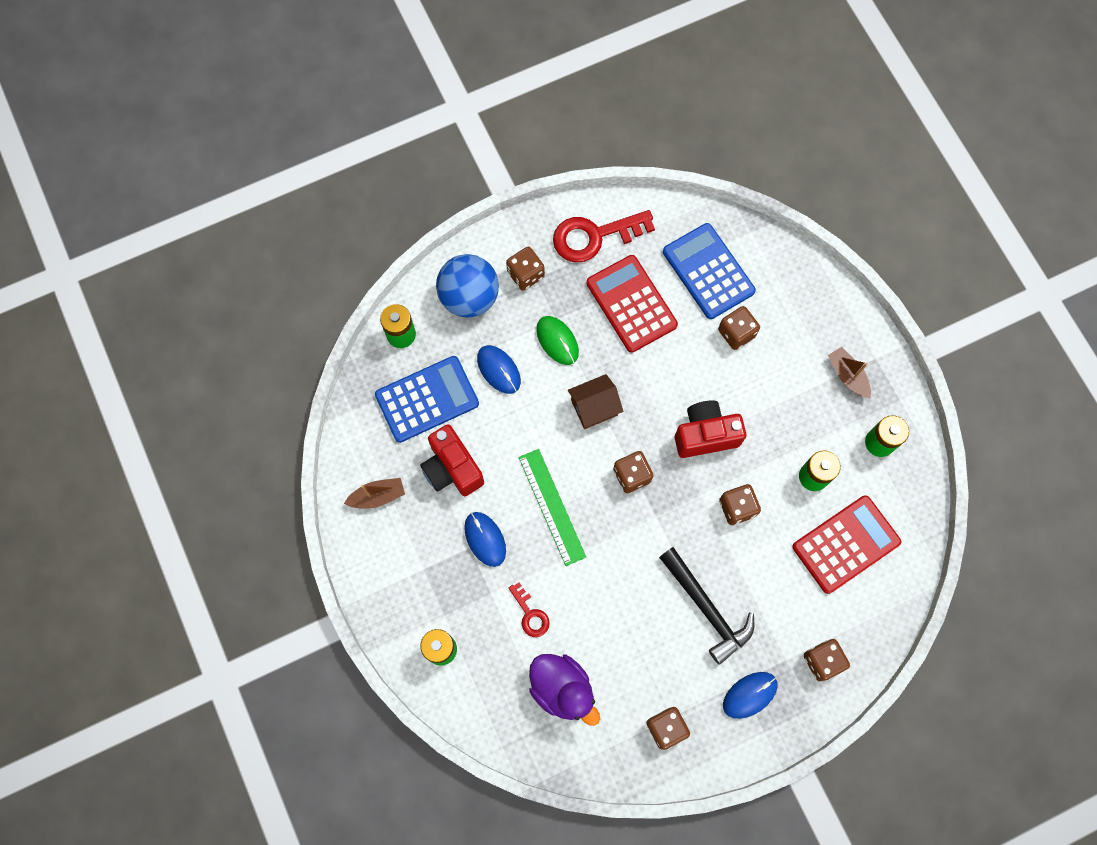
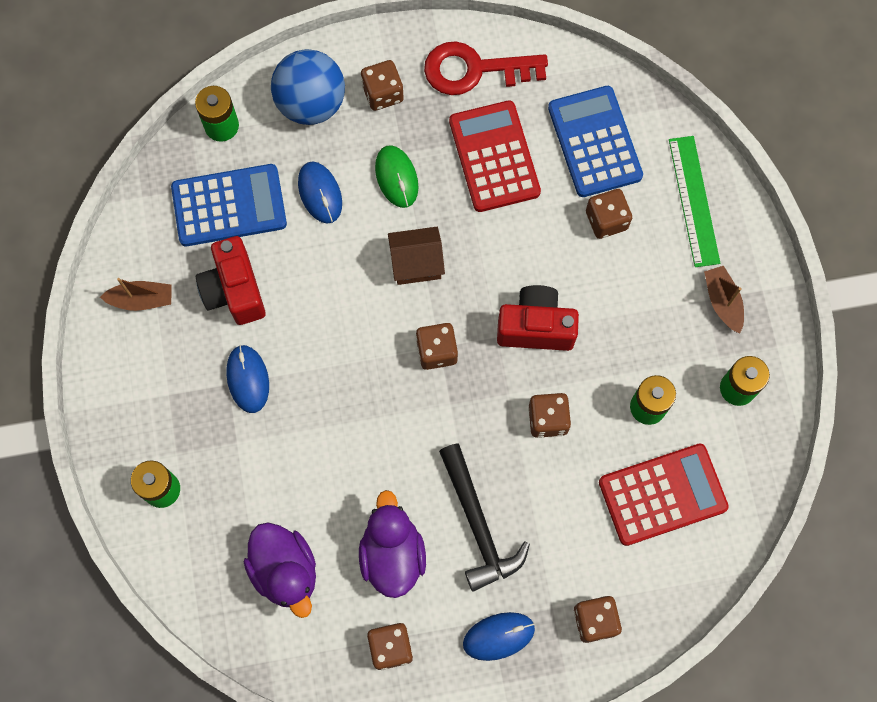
camera: 15 degrees right, 0 degrees up
(530, 614) = (274, 477): red key -> none
(551, 506) = (334, 362): green ruler -> green ruler (693, 201)
(645, 651) = (392, 554): none -> purple duck

